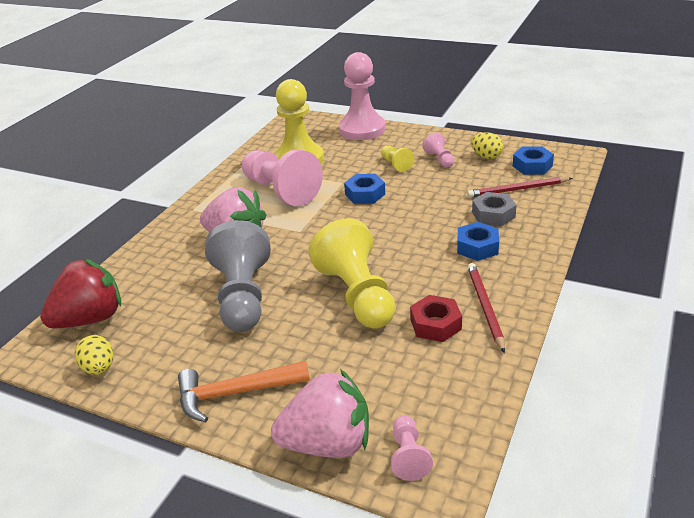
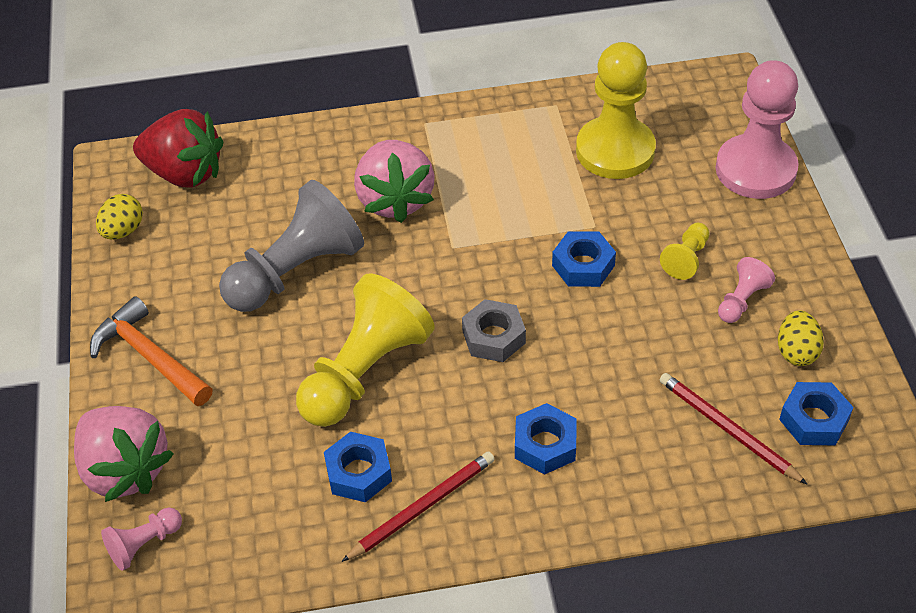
camera: 55 degrees right, 15 degrees up
(281, 191) = (526, 178): pink pawn -> none
(435, 324) = (359, 473): red nut -> blue nut
(493, 215) = (637, 429): grey nut -> grey nut (493, 337)

